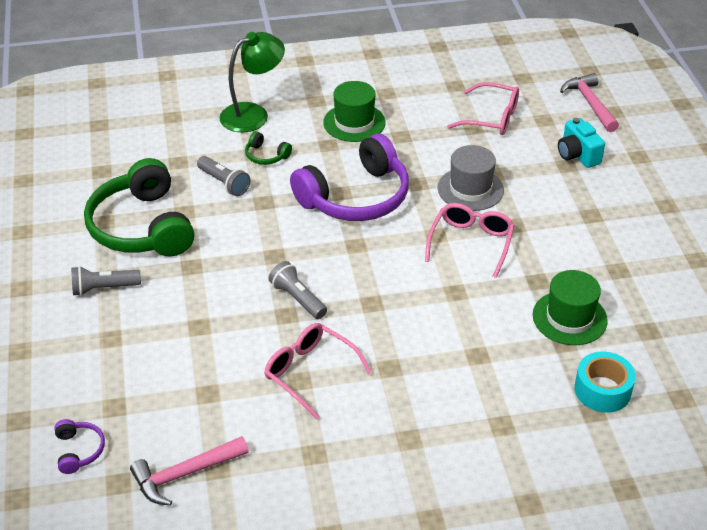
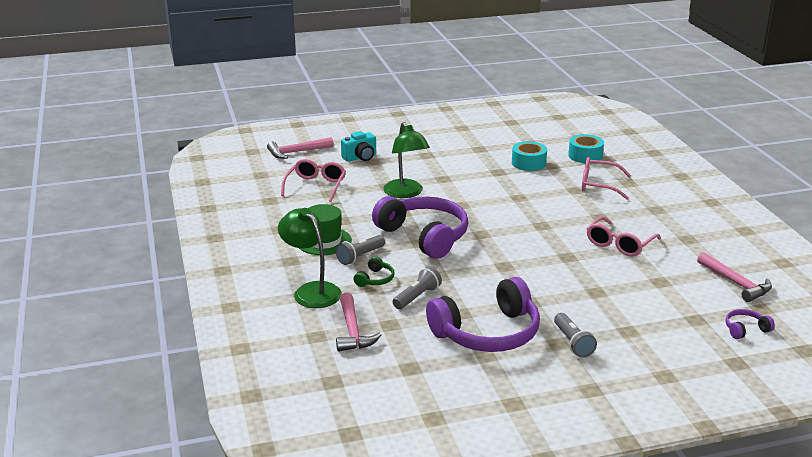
camera: 95 degrees left, 15 degrees down
(142, 227) = (487, 333): green headphones -> purple headphones
(174, 138) = (353, 331): none -> pink hammer
(297, 298) = (548, 253): grey flashlight -> grey flashlight (360, 256)
(470, 189) = (406, 193): grey hat -> green lamp
(471, 243) = (466, 192): pink glasses -> pink glasses (598, 185)
(569, 318) = (528, 163): green hat -> turquoise tape

